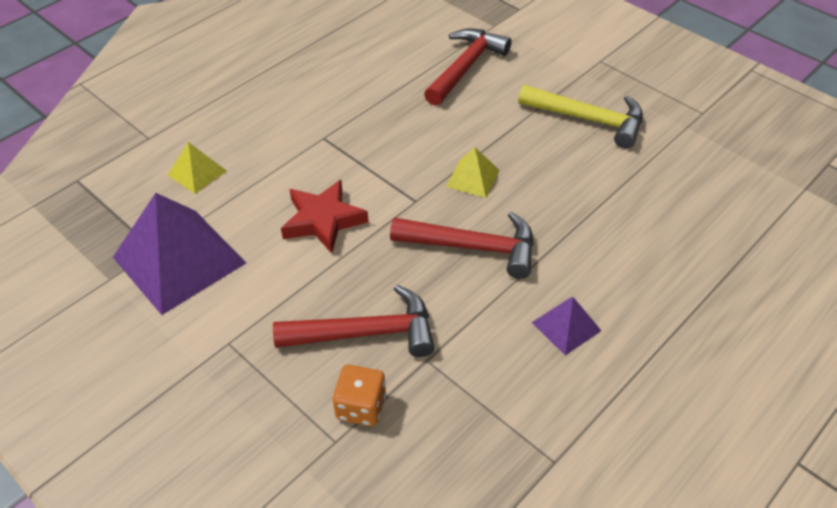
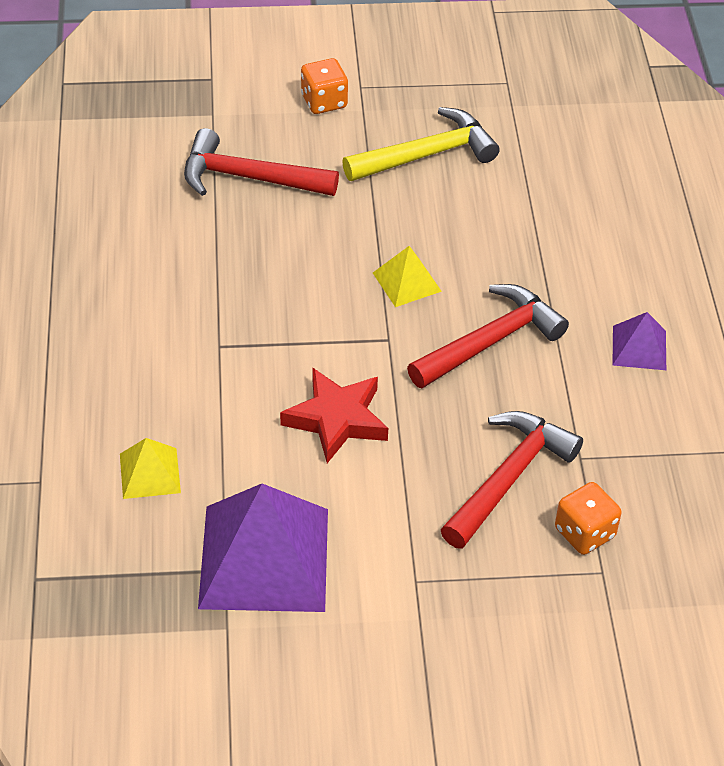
camera: 50 degrees left, 0 degrees up
(466, 67) = (249, 178): red hammer -> red hammer turned 60 degrees counterclockwise
(566, 55) = (324, 101): none -> orange dice

